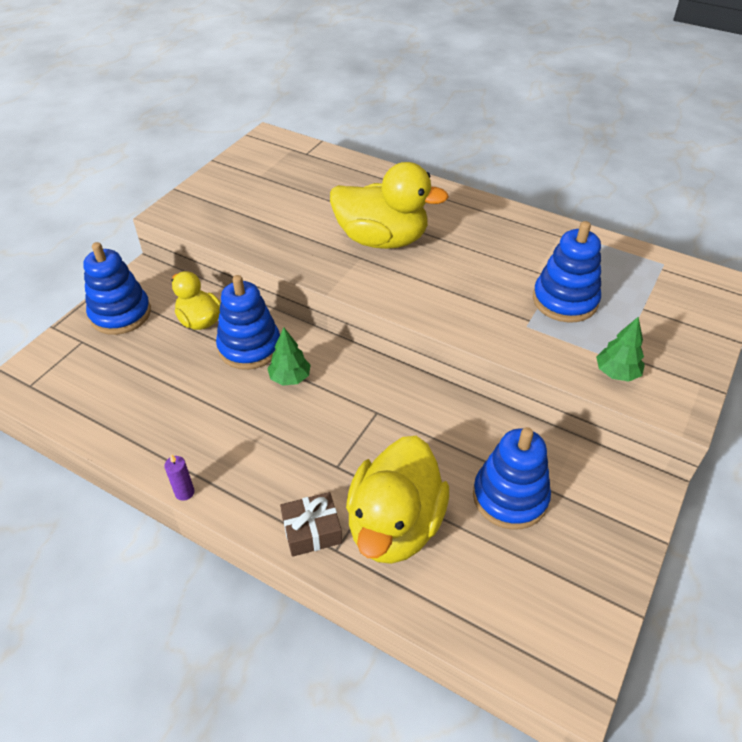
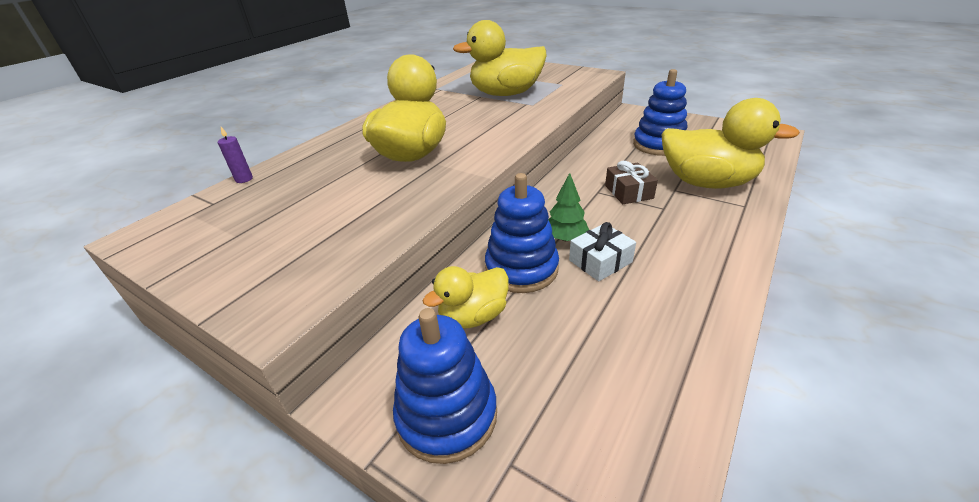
camera: 85 degrees left, 10 degrees down
(184, 492) = (742, 296): purple candle -> purple candle (244, 179)
(251, 399) = (600, 261): none -> white gift
(312, 531) = (735, 217): brown gift -> brown gift (628, 192)
(565, 300) = (506, 94): blue stacking toy -> yellow duck
(616, 373) = (574, 84): green tree -> none

